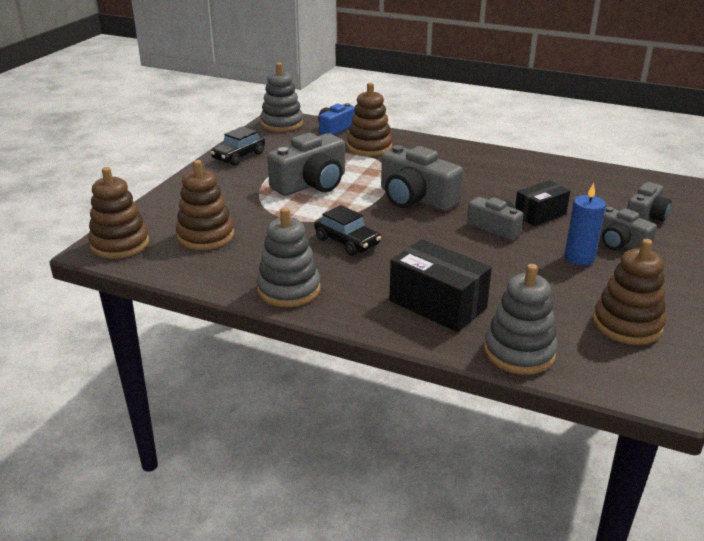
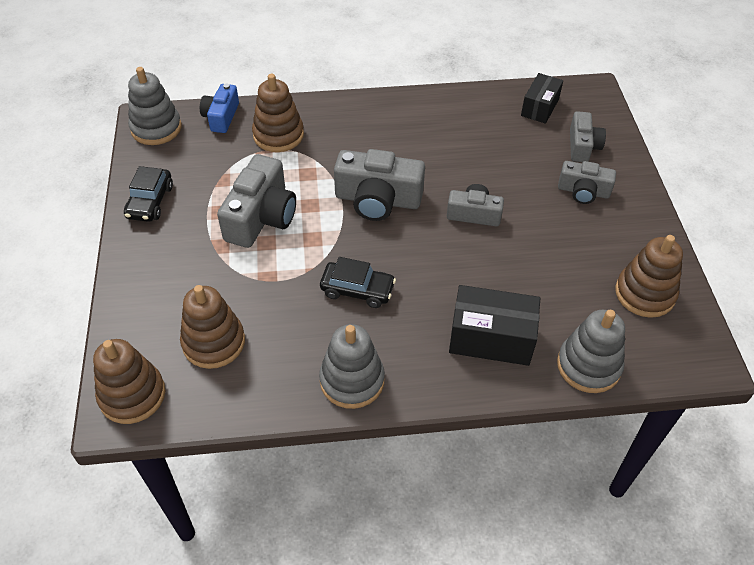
camera: 30 degrees left, 20 degrees up
(540, 214) = (499, 178): black box -> black box (539, 107)
(579, 258) = (564, 225): blue candle -> none

